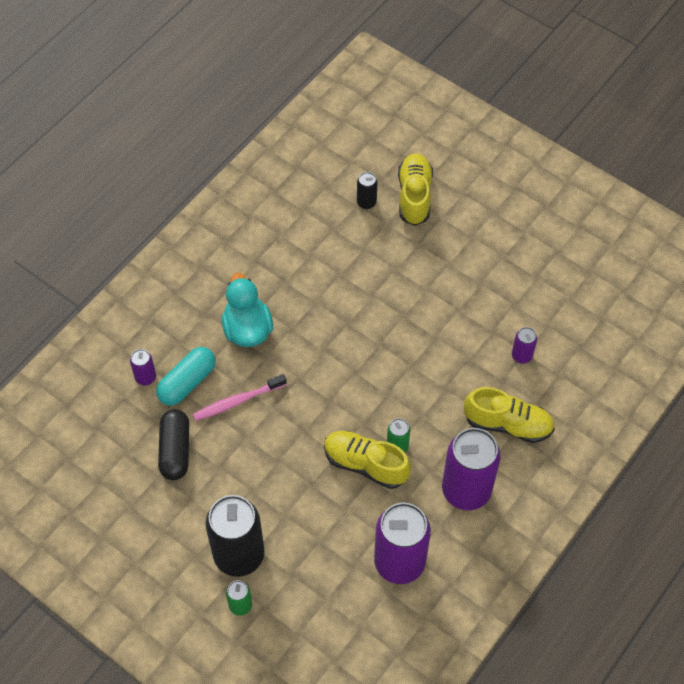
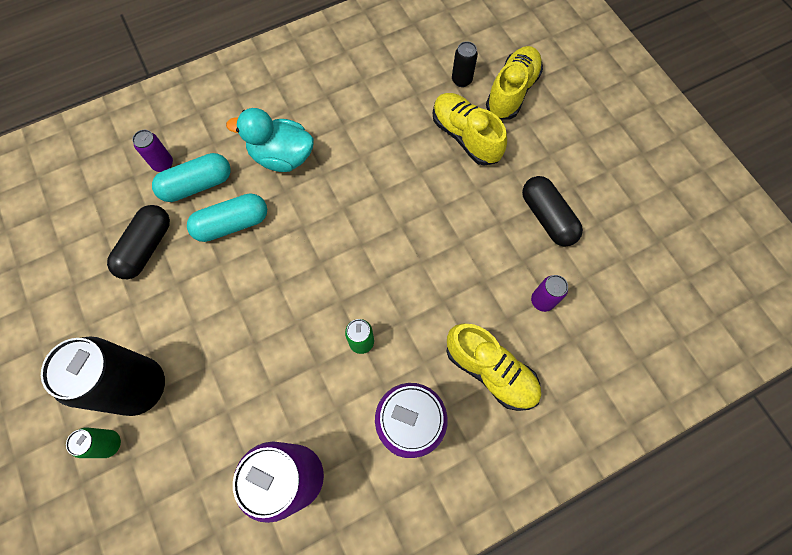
camera: 25 degrees right, 10 degrees up
(237, 401) = (232, 224): pink toothbrush -> turquoise capsule
(247, 329) = (282, 157): turquoise duck -> turquoise duck turned 90 degrees counterclockwise
(365, 464) = (319, 347): yellow shoe -> yellow shoe (465, 137)
(494, 289) = (547, 217): none -> black capsule

